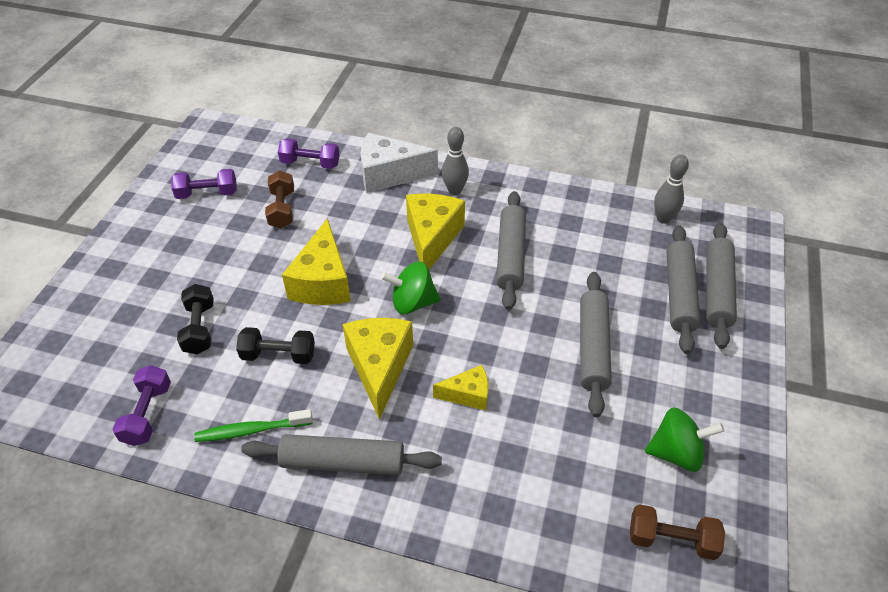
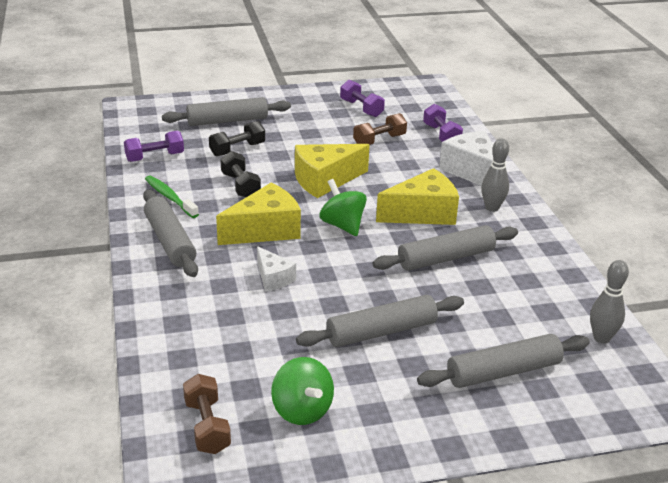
camera: 60 degrees right, 15 degrees down
(468, 394) = (273, 278): yellow cheese -> white cheese
(717, 290) = (536, 398): grey rolling pin -> grey rolling pin (227, 121)

